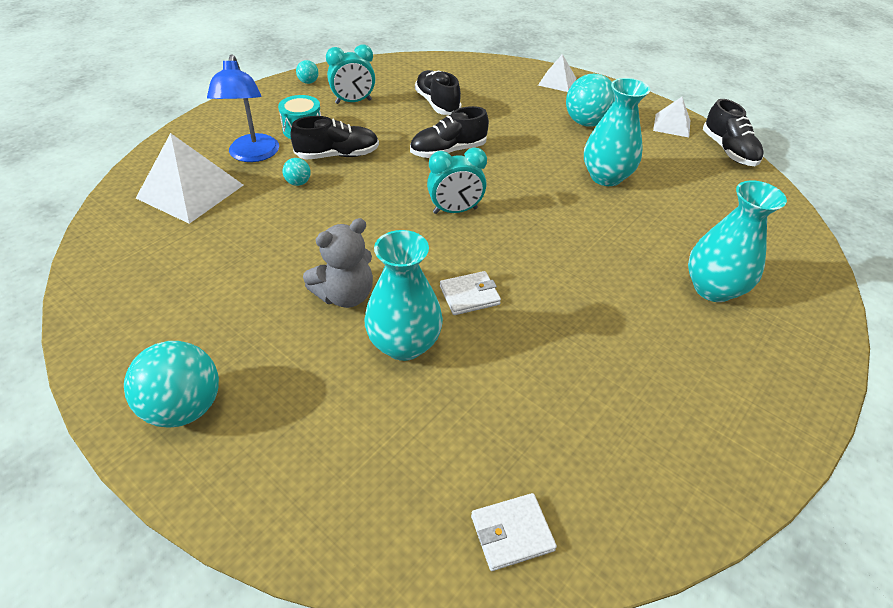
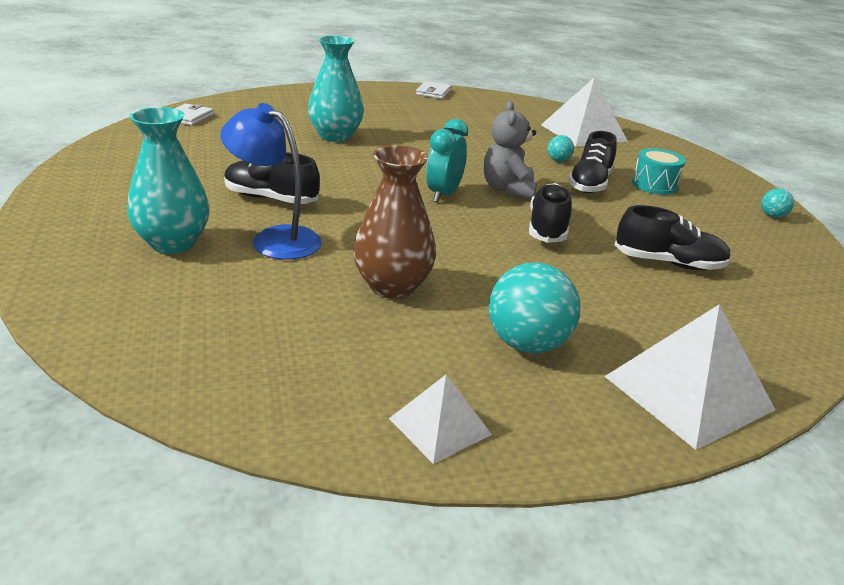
camera: 125 degrees right, 15 degrees down
(185, 407) = (379, 95): turquoise ball -> none
(253, 155) = (621, 159): blue lamp -> blue lamp (275, 239)
(345, 295) = (402, 137): grey teddy bear -> grey teddy bear (508, 189)
(353, 102) = (705, 222): turquoise clock -> none
(469, 295) = (341, 163): white wallet -> white wallet (433, 92)
(557, 81) = (688, 393): white pyramid -> white pyramid, size x1.76
(606, 177) = (392, 286): turquoise vase -> brown vase
(728, 151) = (307, 433): black shoe -> black shoe (271, 199)

